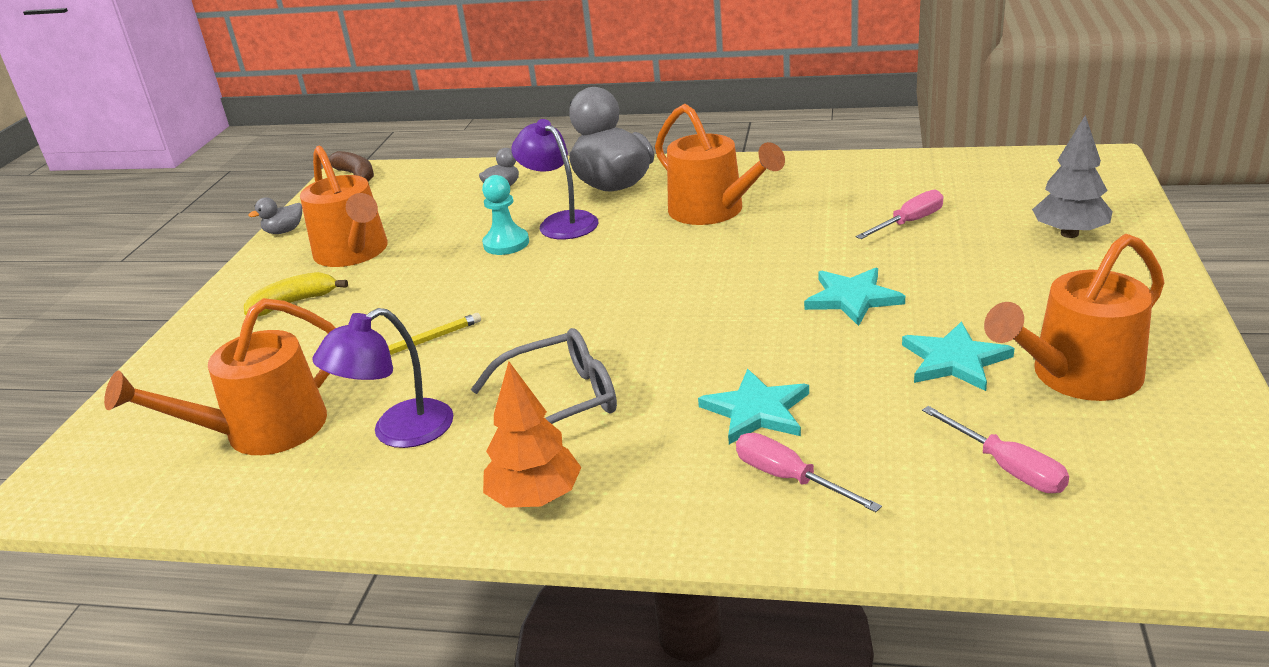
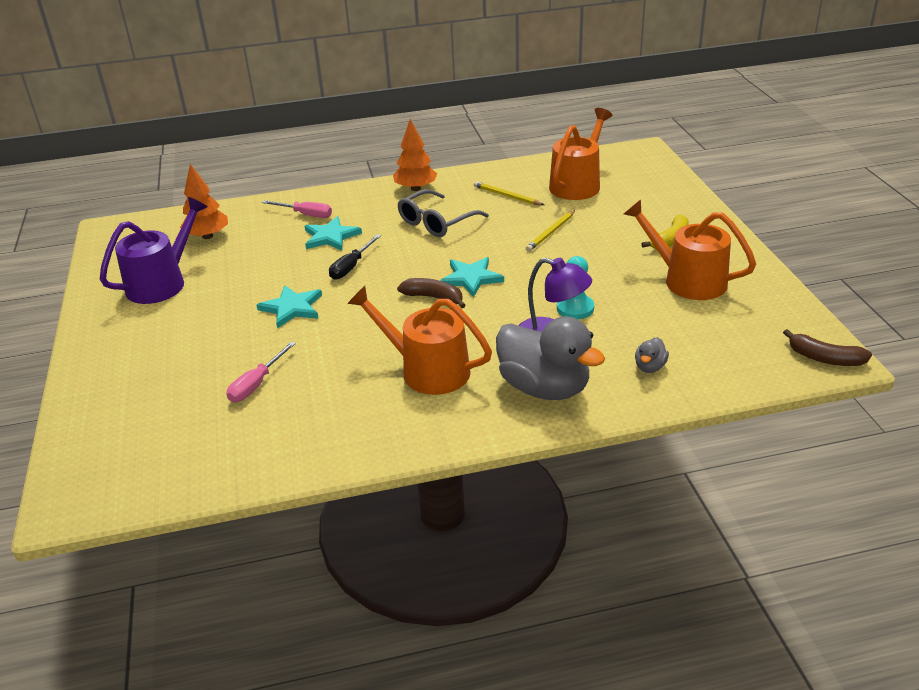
camera: 155 degrees right, 5 degrees up
(284, 231) = (780, 288): grey duck -> none
(398, 432) = (507, 196): purple lamp -> yellow pencil
(654, 281) = (434, 298): none -> brown banana
(744, 345) = (351, 267): none -> black screwdriver
(954, 360) = (227, 280): turquoise star -> turquoise star (471, 278)
(1007, 468) = (207, 236): pink screwdriver -> orange tree
(1069, 234) = (131, 392): grey tree -> none
(1077, 376) = (161, 283): orange watering can -> purple watering can

